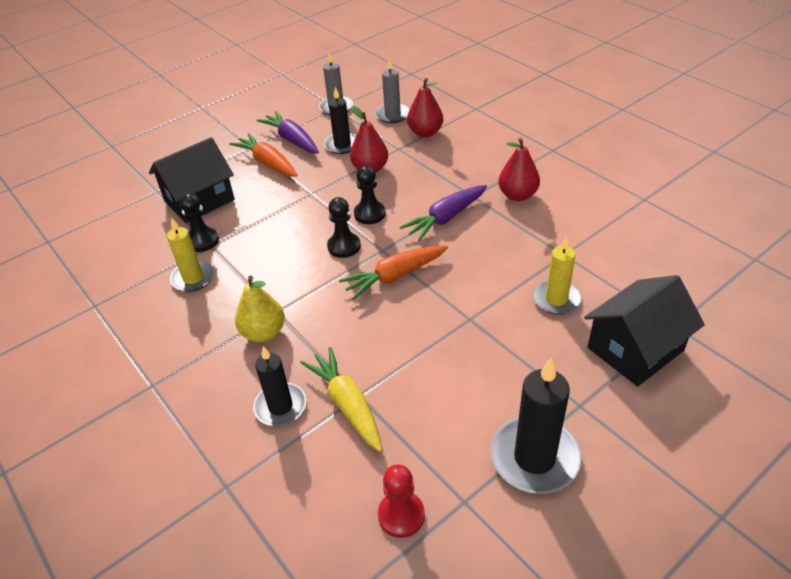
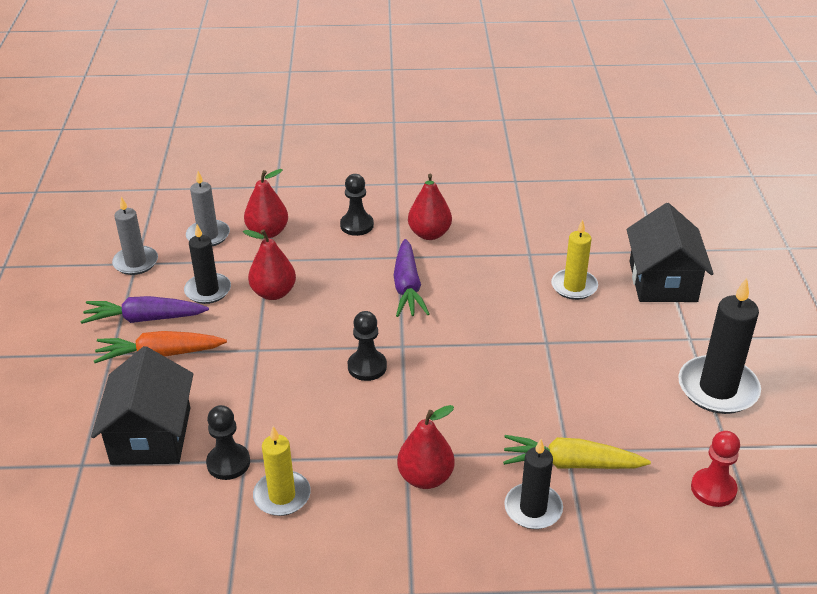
camera: 55 degrees left, 5 degrees down
(263, 333) = (425, 477): yellow pear -> red pear
(369, 214) = (341, 327): black pawn -> black pawn (357, 225)
(394, 276) = (446, 356): orange carrot -> none

